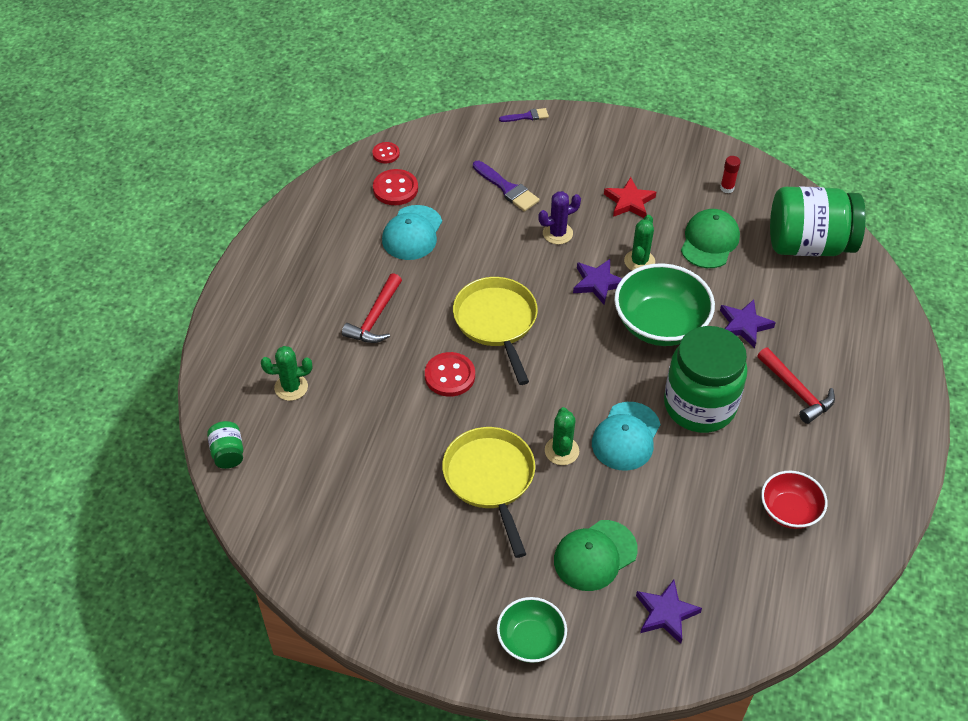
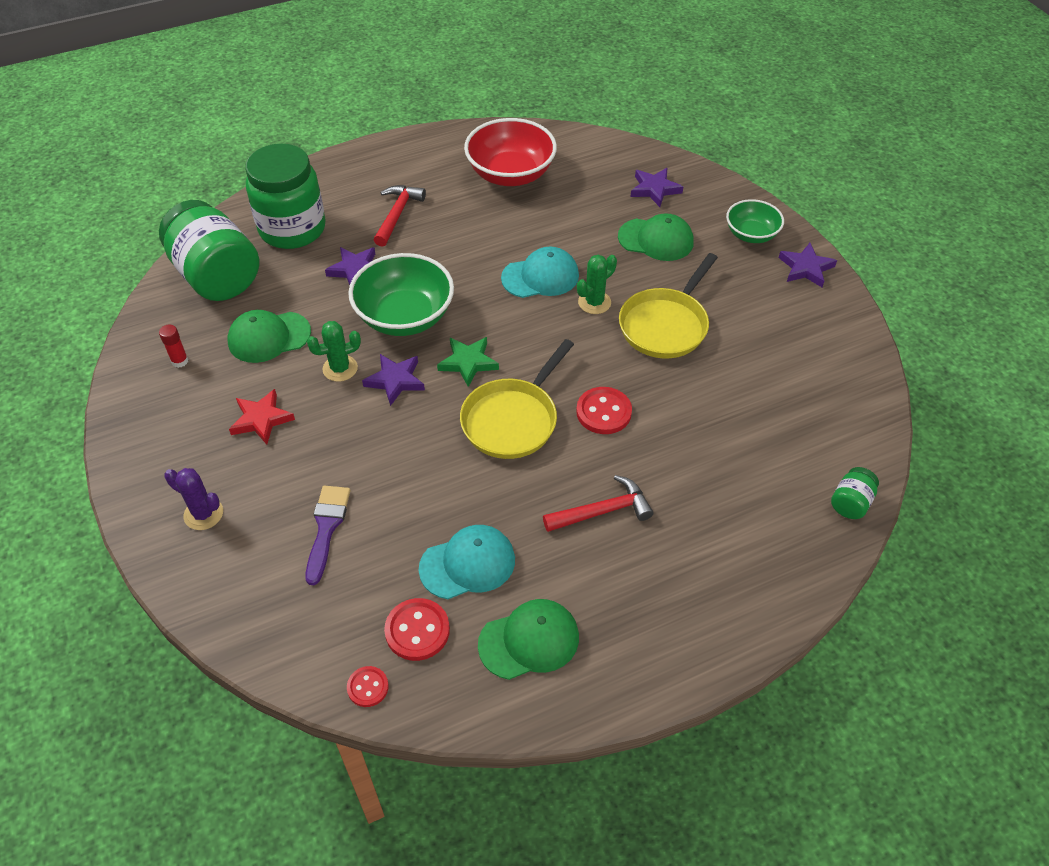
camera: 130 degrees left, 0 degrees up
(291, 387) = (743, 513): green cactus -> none
(335, 228) = (529, 640): none -> green cap
(448, 644) = (805, 268): none -> purple star
(527, 116) = (185, 590): purple brush -> none
(557, 233) = (357, 446): purple cactus -> purple cactus (203, 514)
(575, 332) = (468, 362): none -> green star
(699, 405) = (467, 255): green jar -> green jar (292, 229)
(789, 511) = (510, 174): red bowl -> red bowl, size x1.68

